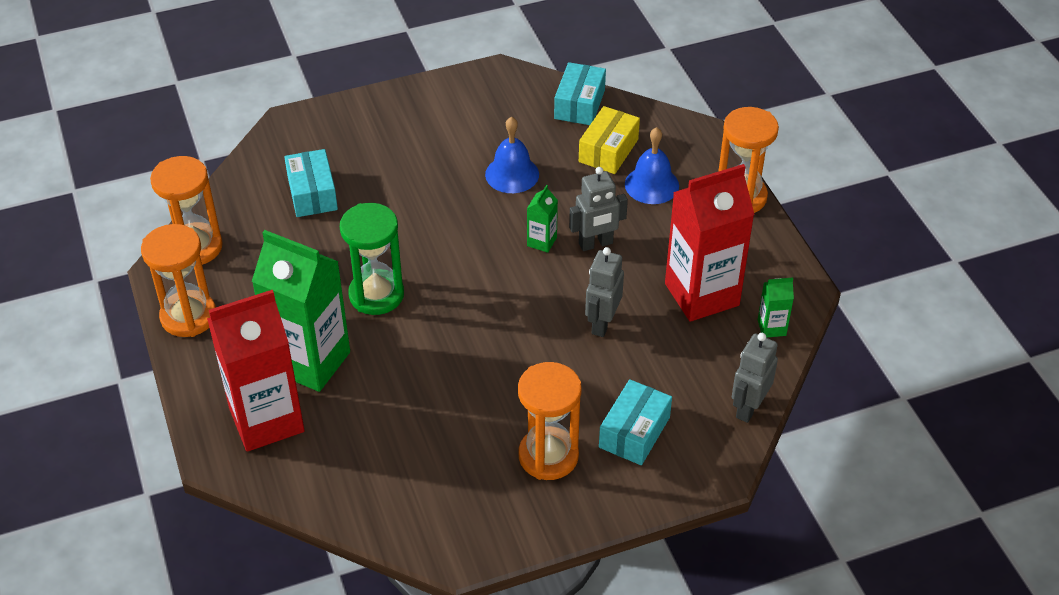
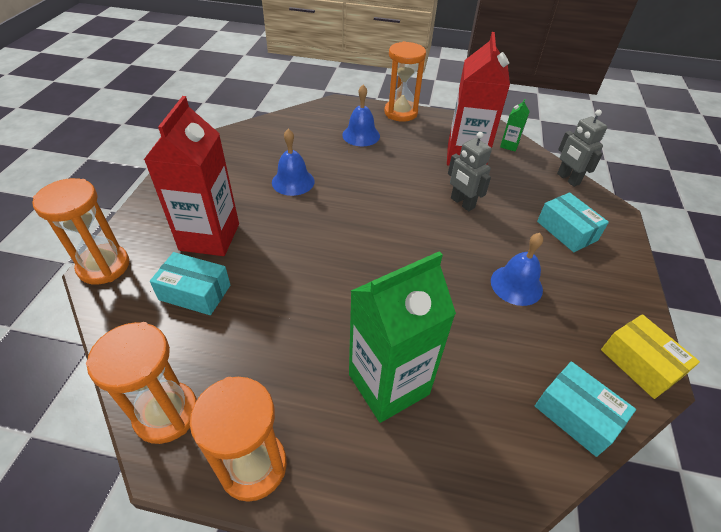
camera: 60 degrees left, 0 degrees up
(266, 420) = (440, 456): red carton -> red carton (209, 237)
(376, 295) = (345, 303): green hourglass -> none
(503, 412) = (516, 285): none -> blue bell
(542, 242) = (367, 196): green carton -> none
(548, 456) = (571, 280): orange hourglass -> orange hourglass (104, 266)
(579, 104) = (264, 130): turquoise box -> turquoise box (576, 415)
(596, 244) = (390, 176): grey robot -> none
(608, 150) = (316, 137): yellow box -> yellow box (640, 363)

